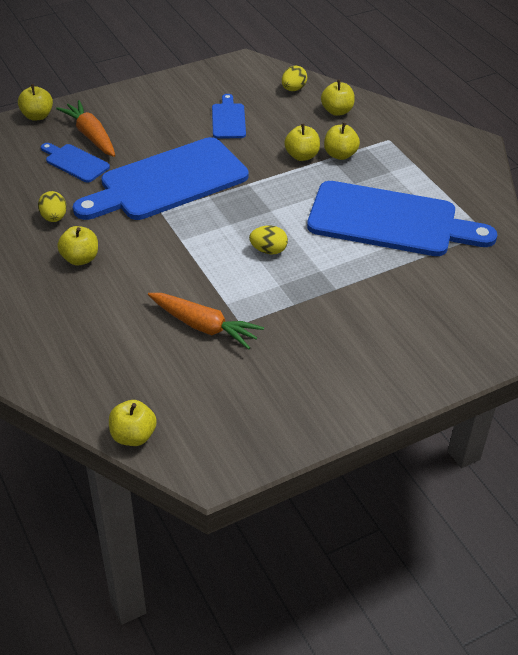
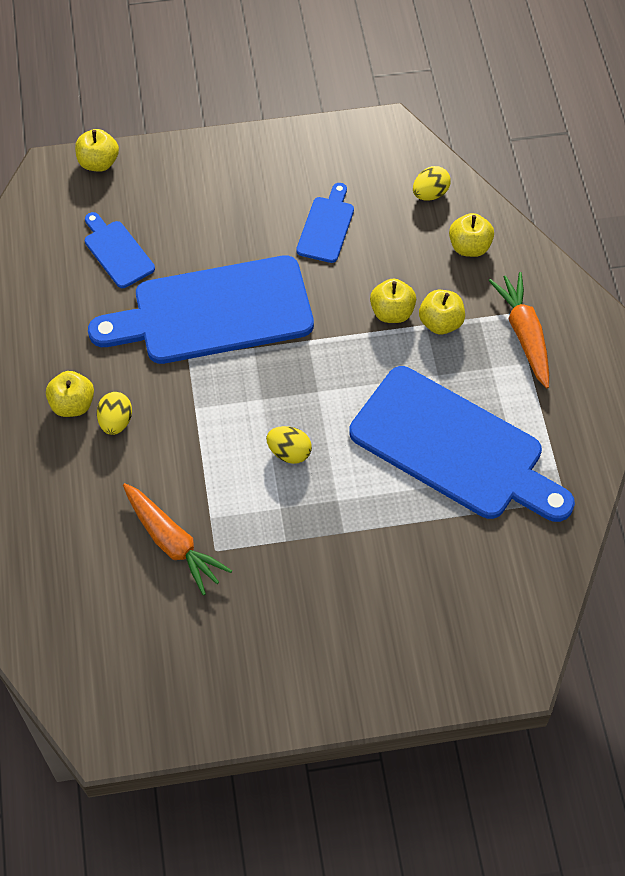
camera: 20 degrees right, 15 degrees up
(54, 218) = (64, 334): yellow egg -> yellow egg (116, 422)
(91, 136) = (150, 212): orange carrot -> orange carrot (524, 334)
(133, 436) = (44, 667): yellow apple -> none

